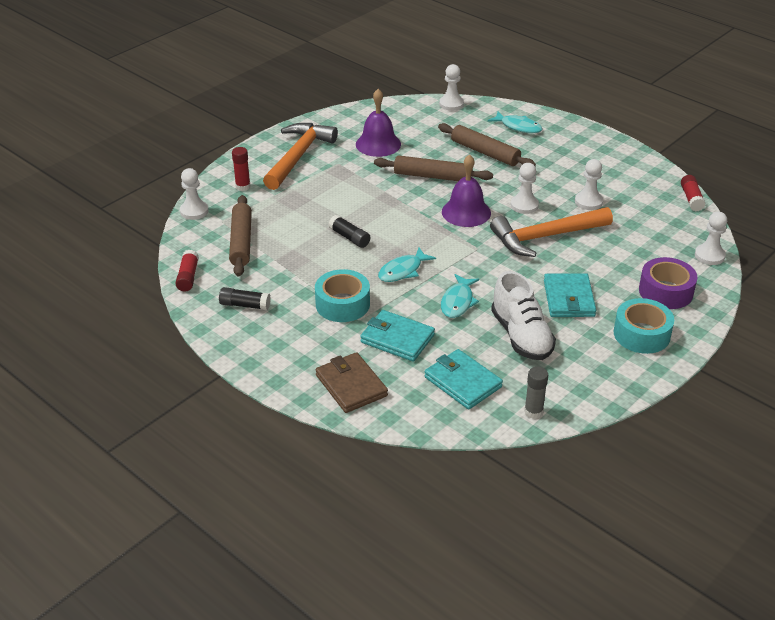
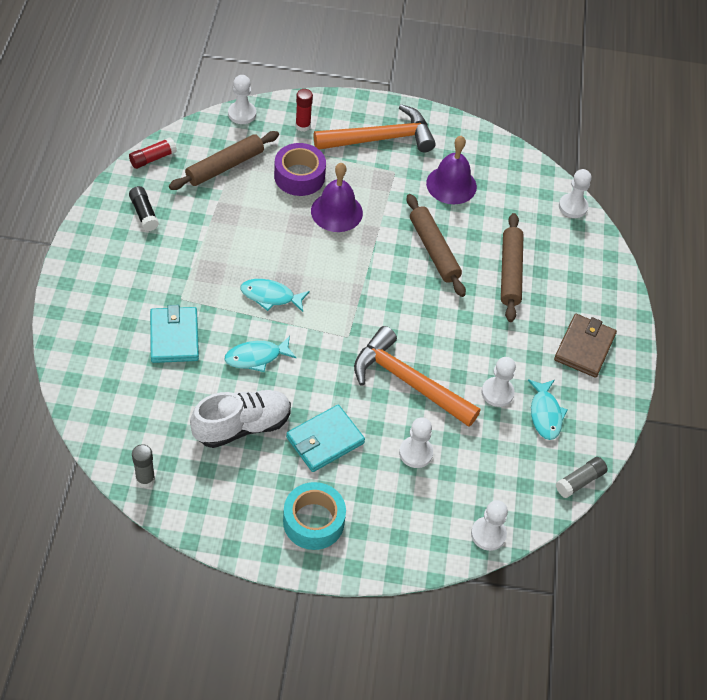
camera: 50 degrees right, 15 degrees up
(342, 304) = (193, 277): turquoise tape -> none
(349, 237) = (289, 236): black glue stick -> none
(351, 385) = (93, 334): brown wallet -> brown wallet (584, 347)
(462, 382) = (149, 410): turquoise wallet -> none
(466, 212) = (397, 302): purple bell -> purple bell (336, 212)
(518, 127) = (582, 278): turquoise fish -> turquoise fish (545, 414)
(521, 336) = (242, 426): white shoe -> white shoe turned 150 degrees counterclockwise
(524, 205) = (446, 342): white pawn -> white pawn (415, 453)
(665, 291) = (396, 517): purple tape -> purple tape (299, 176)
(691, 199) = (579, 481): red glue stick -> grey glue stick

